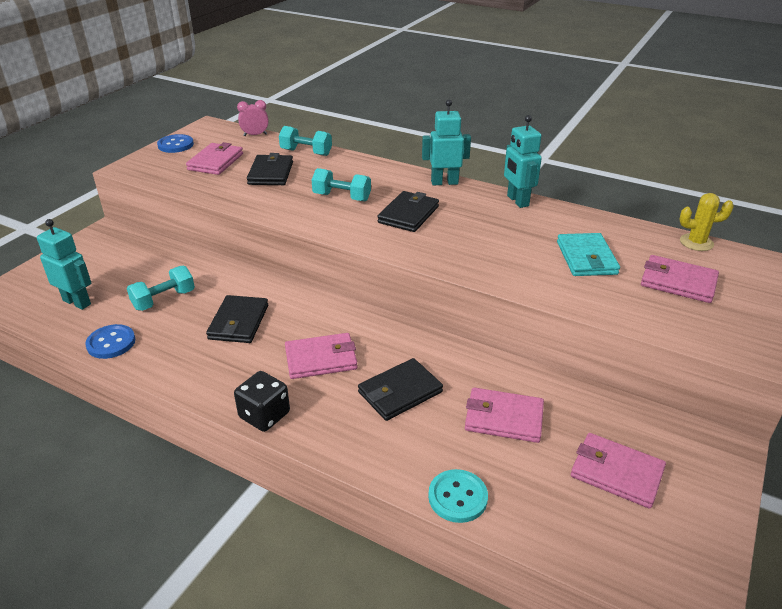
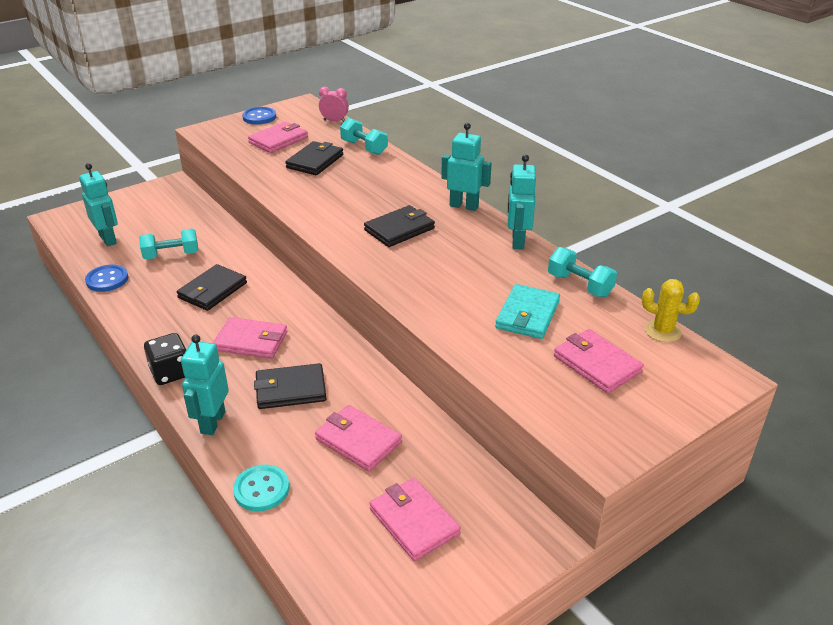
camera: 25 degrees right, 0 degrees up
(342, 197) = (355, 198): turquoise dumbbell -> turquoise dumbbell (579, 285)
(351, 450) = (212, 422): none -> turquoise robot

